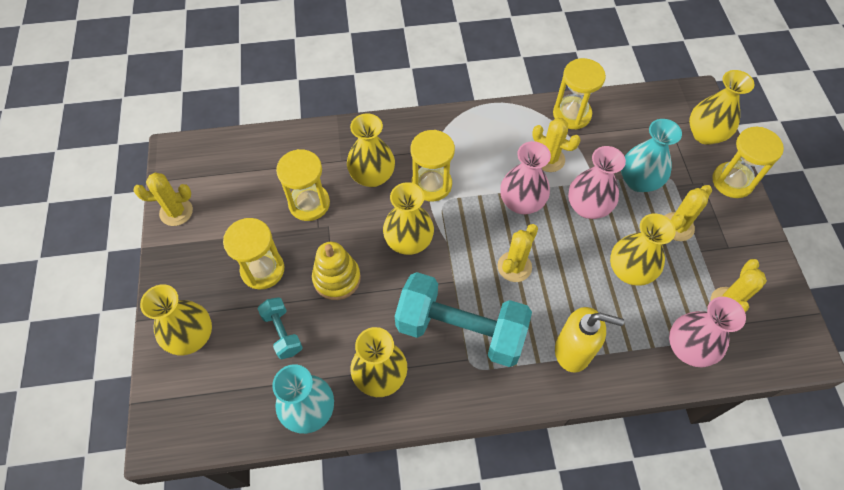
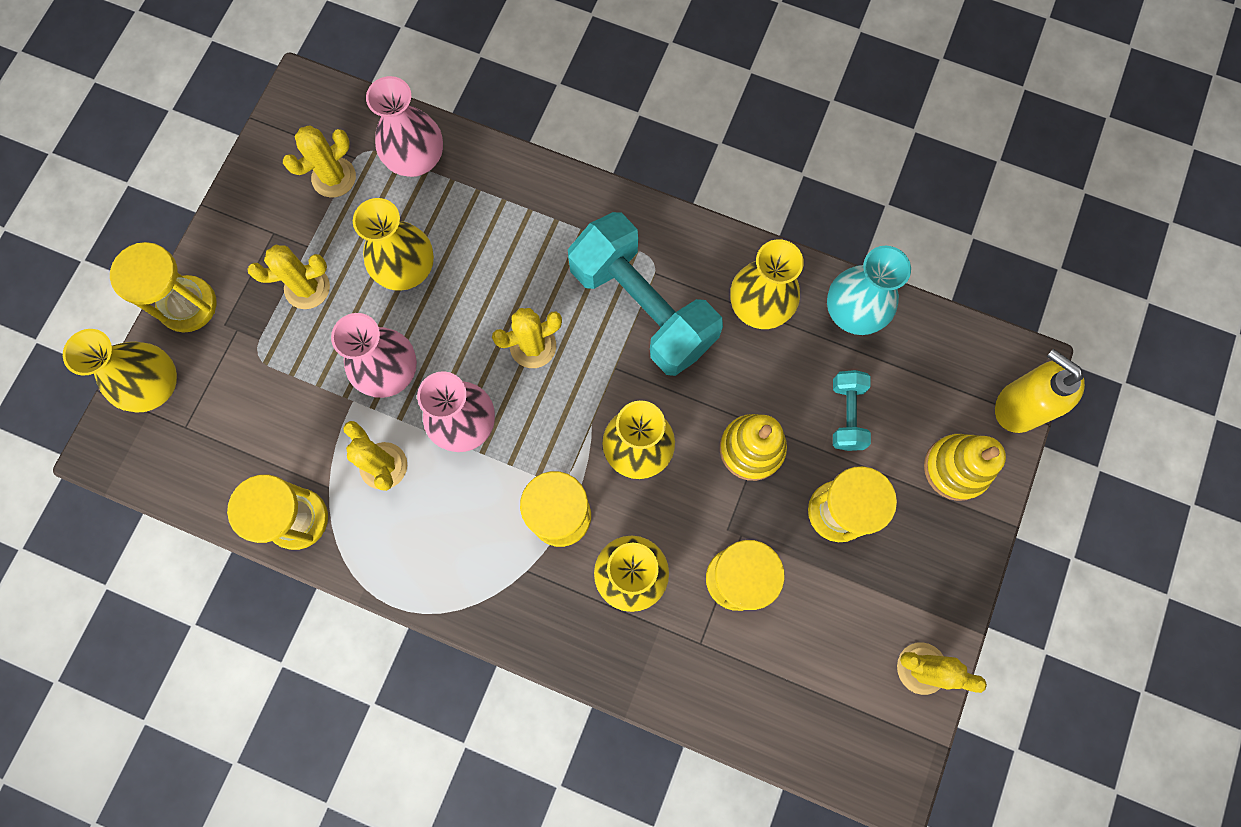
camera: 150 degrees left, 15 degrees up
(191, 337) = (956, 468): yellow vase -> yellow stacking toy
(573, 351) = (537, 220): yellow soap dispenser -> yellow soap dispenser (1018, 406)
(638, 181) = (298, 370): turquoise vase -> none

